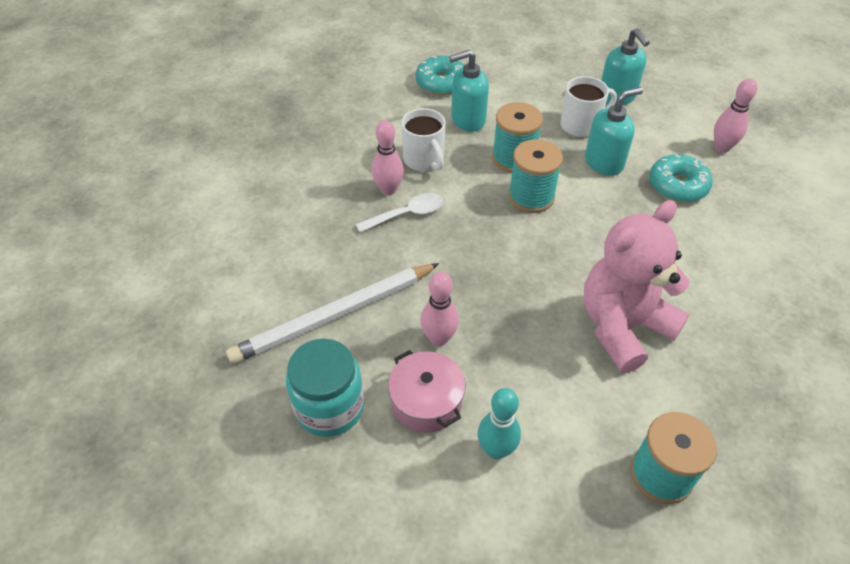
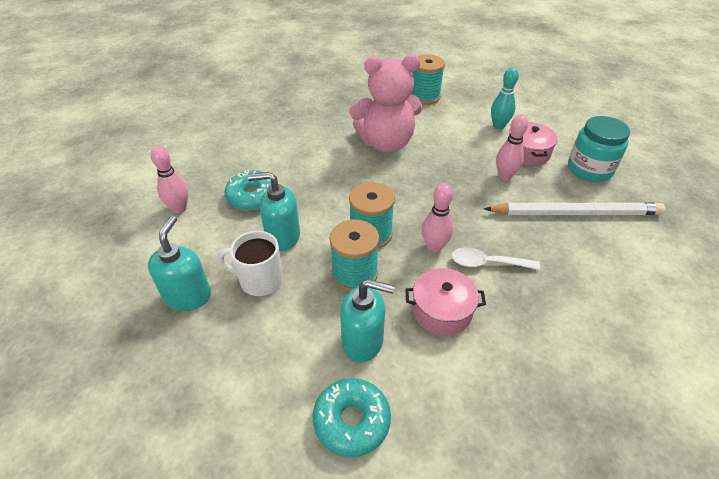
camera: 150 degrees left, 5 degrees down
(388, 189) = (494, 294): pink bowling pin -> pink bowling pin (434, 247)
(424, 160) = (442, 311): white mug -> pink pot

